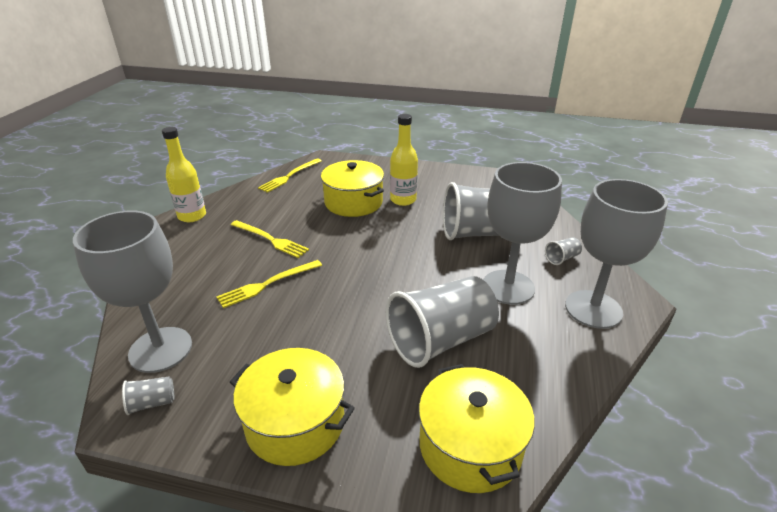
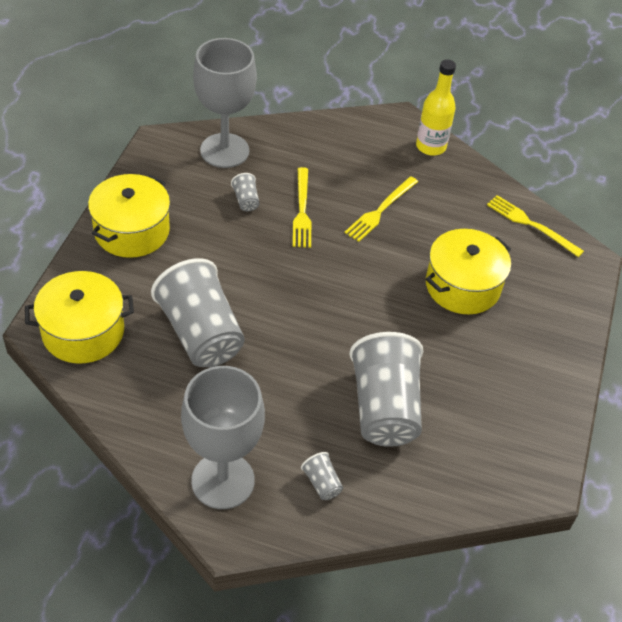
camera: 90 degrees right, 15 degrees up
(152, 403) = (169, 154): grey cup -> grey cup (246, 200)
(267, 284) = (302, 210): yellow fork -> yellow fork turned 150 degrees counterclockwise
(403, 200) = (470, 338): yellow bottle -> none
(508, 287) = (272, 409): grey goblet -> none

